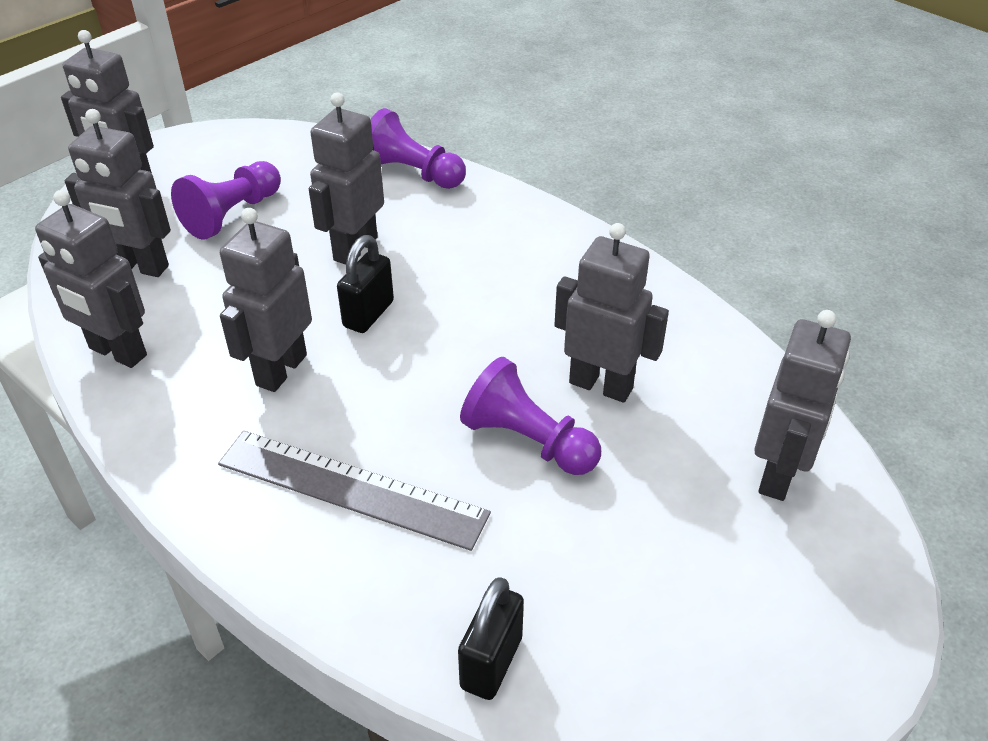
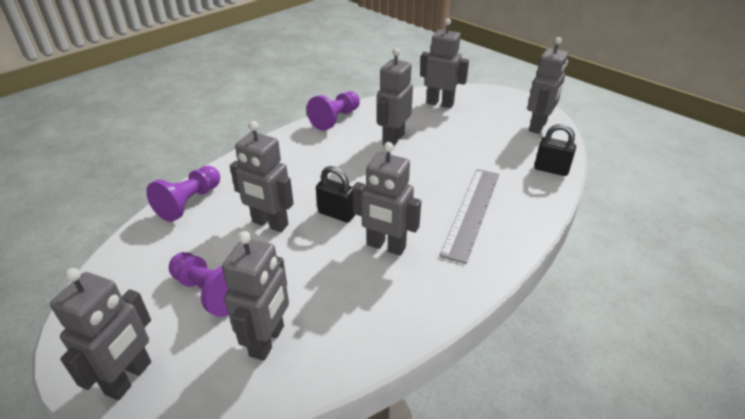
camera: 90 degrees left, 5 degrees down
(117, 352) = (370, 334): grey robot -> grey robot (538, 126)
(528, 440) = (431, 159): purple pawn -> purple pawn (335, 119)

